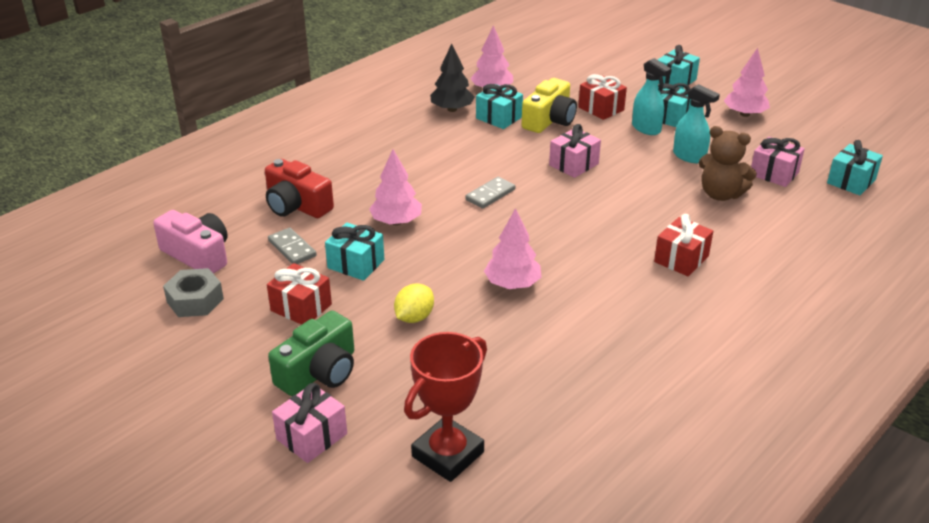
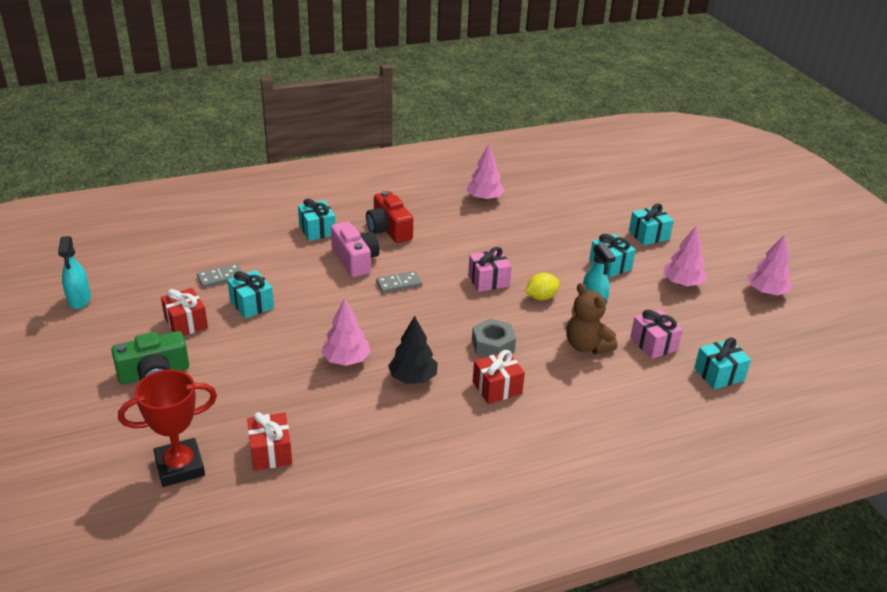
camera: 25 degrees right, 0 degrees up
(195, 300) = (125, 293): grey nut -> grey nut (493, 345)
(198, 255) = (157, 261): pink camera -> pink camera (355, 260)
(292, 248) = (220, 277): grey domino -> grey domino turned 75 degrees clockwise
(296, 206) = (253, 246): red camera -> red camera (389, 229)
(311, 436) = (107, 417): pink gift -> none
(396, 221) = (310, 282): pink tree -> pink tree (766, 292)
(414, 317) = (253, 359): yellow lemon -> yellow lemon (541, 297)
(452, 109) = (437, 205): black tree -> black tree (413, 378)
(499, 118) = (467, 223): turquoise gift -> turquoise gift (317, 230)
(549, 120) = (506, 237): yellow camera -> none
(601, 109) = (559, 240): red gift -> red gift (271, 452)
(646, 128) = (580, 269): turquoise spray bottle -> turquoise spray bottle (79, 300)

